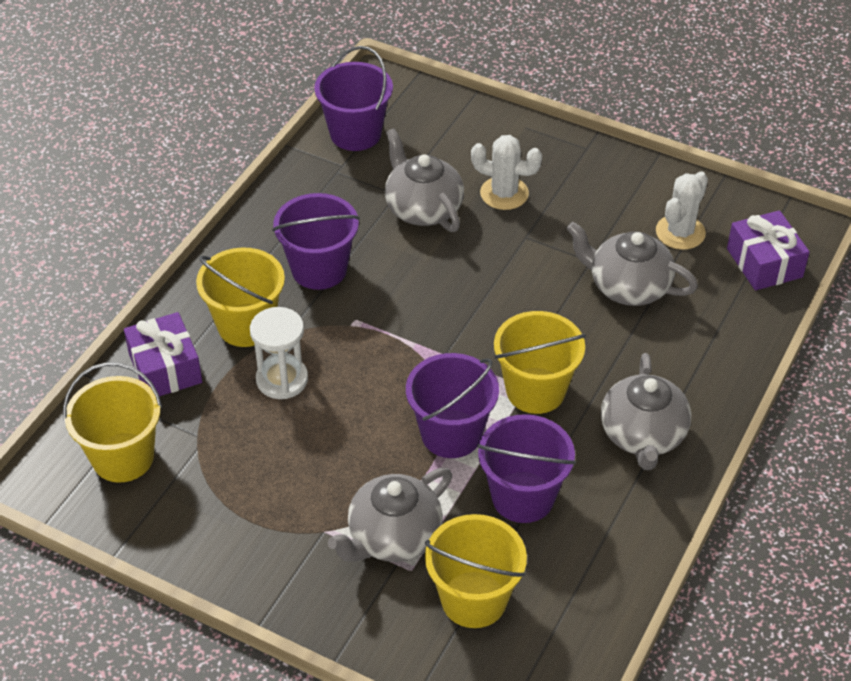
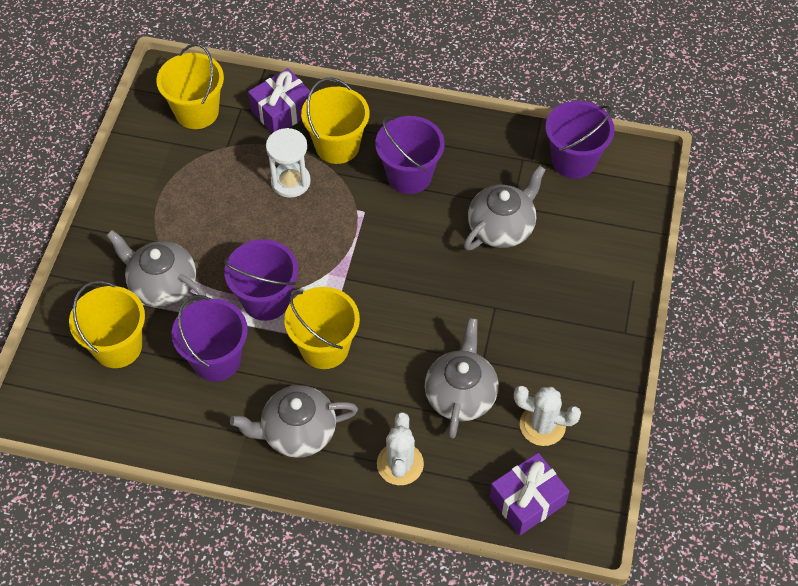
camera: 75 degrees right, 10 degrees up
(504, 193) = (541, 281): white cactus -> white cactus (400, 464)

